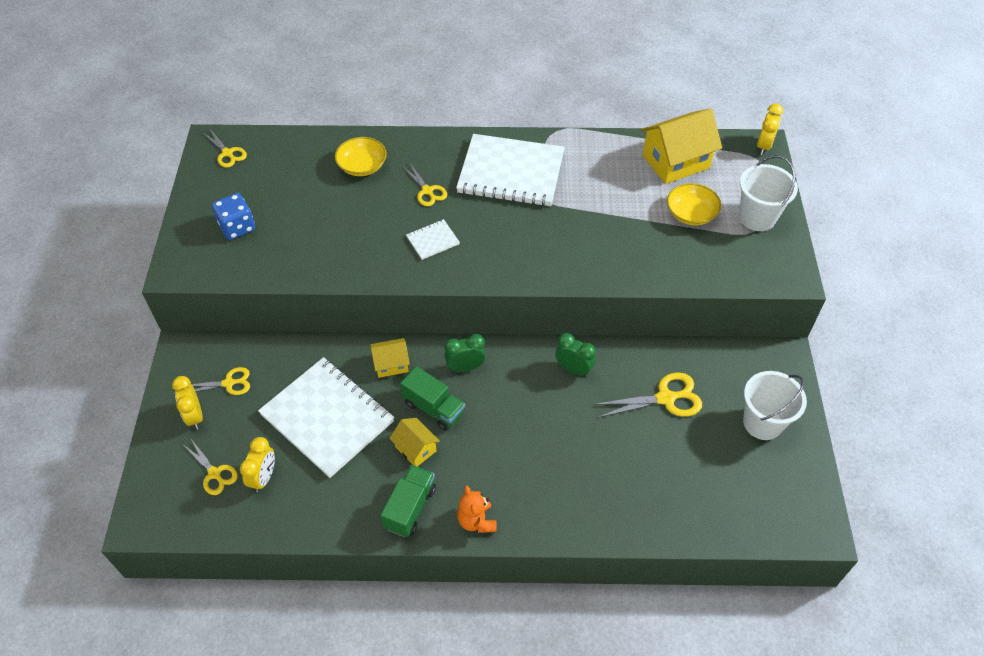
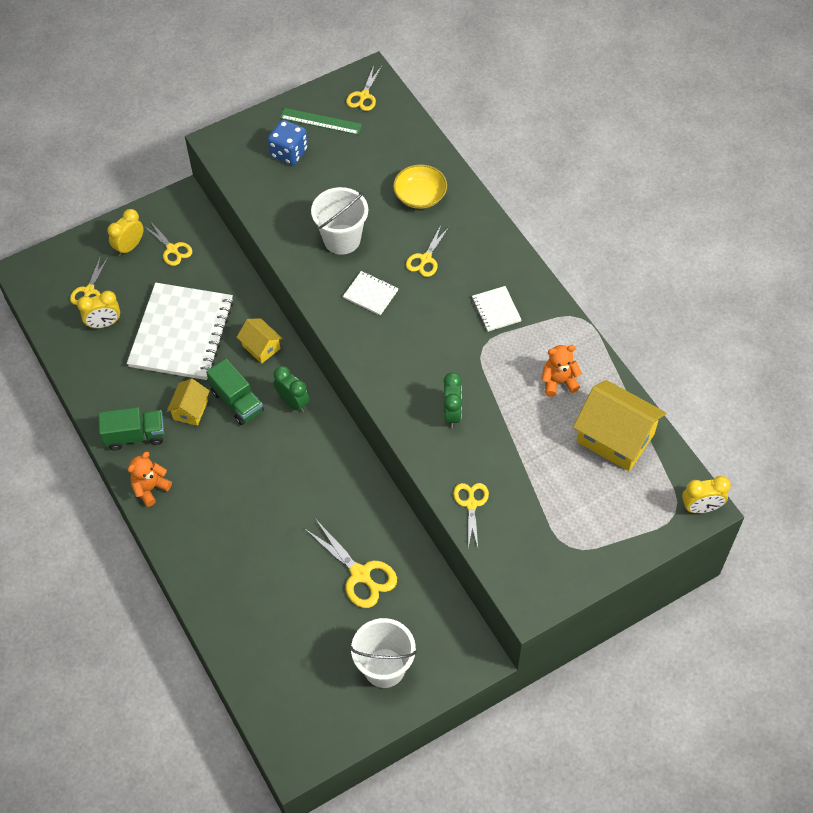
camera: 60 degrees right, 5 degrees up
(225, 191) = (321, 121): none -> green ruler
(434, 408) = (237, 402): green truck -> green truck turned 45 degrees counterclockwise
(511, 173) = (496, 310): white notebook -> white notebook, size x0.42
(573, 369) = (345, 485): green clock -> green clock (452, 414)
(604, 169) = (558, 381): none -> orange teddy bear
(682, 270) = (471, 504): none -> yellow scissors
(691, 213) = (552, 481): yellow bowl -> none
(757, 217) = (589, 541): white bucket -> white bucket (342, 239)

